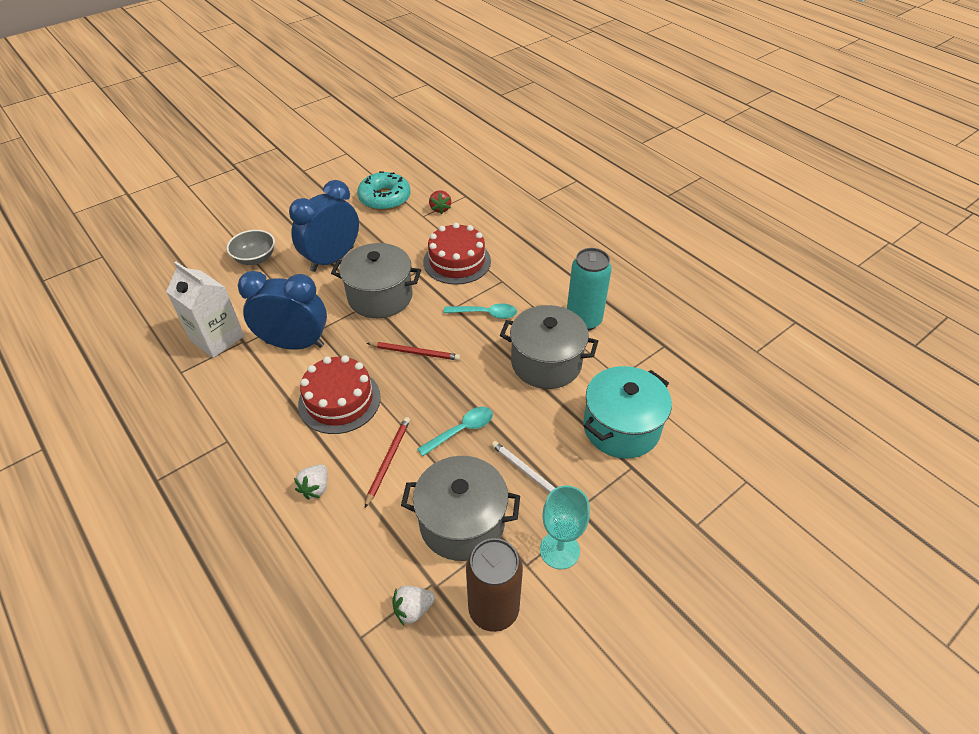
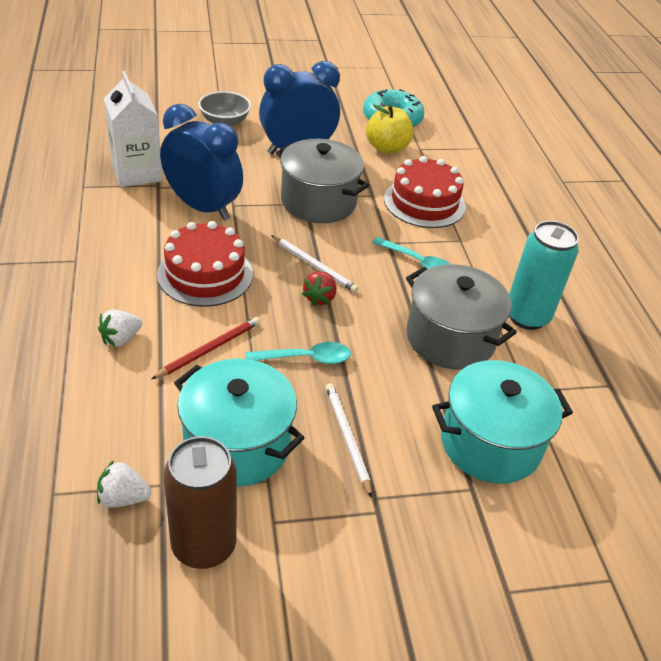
camera: 25 degrees right, 5 degrees down
(398, 226) = (387, 148): none -> yellow apple
(415, 352) = (314, 266): red pencil -> white pencil
(440, 209) = (443, 149): red strawberry -> red strawberry (320, 298)
(462, 522) = (237, 444): grey pot -> turquoise pot
(559, 550) = (321, 528): turquoise goblet -> none

